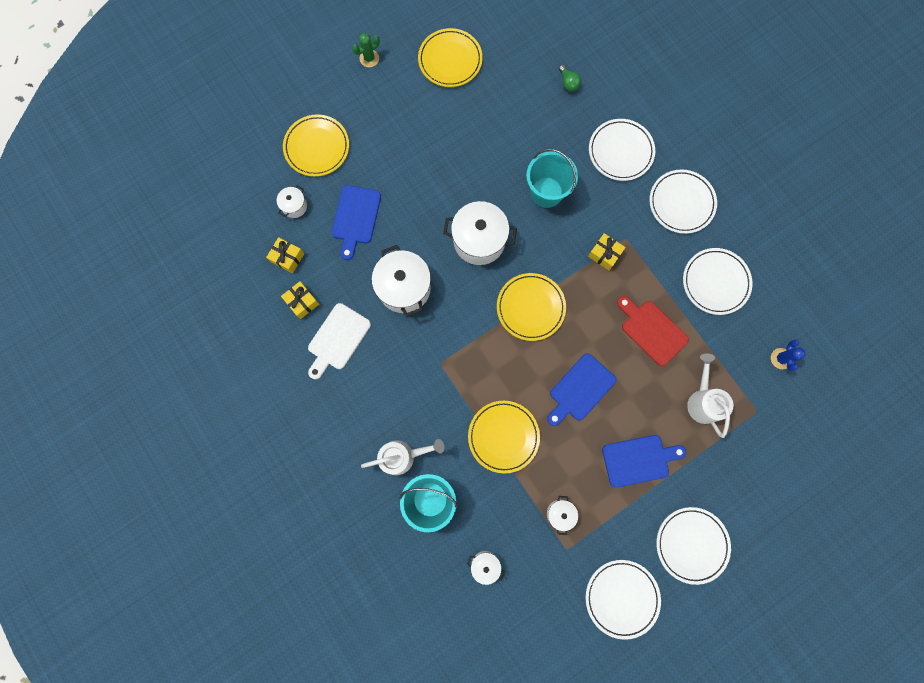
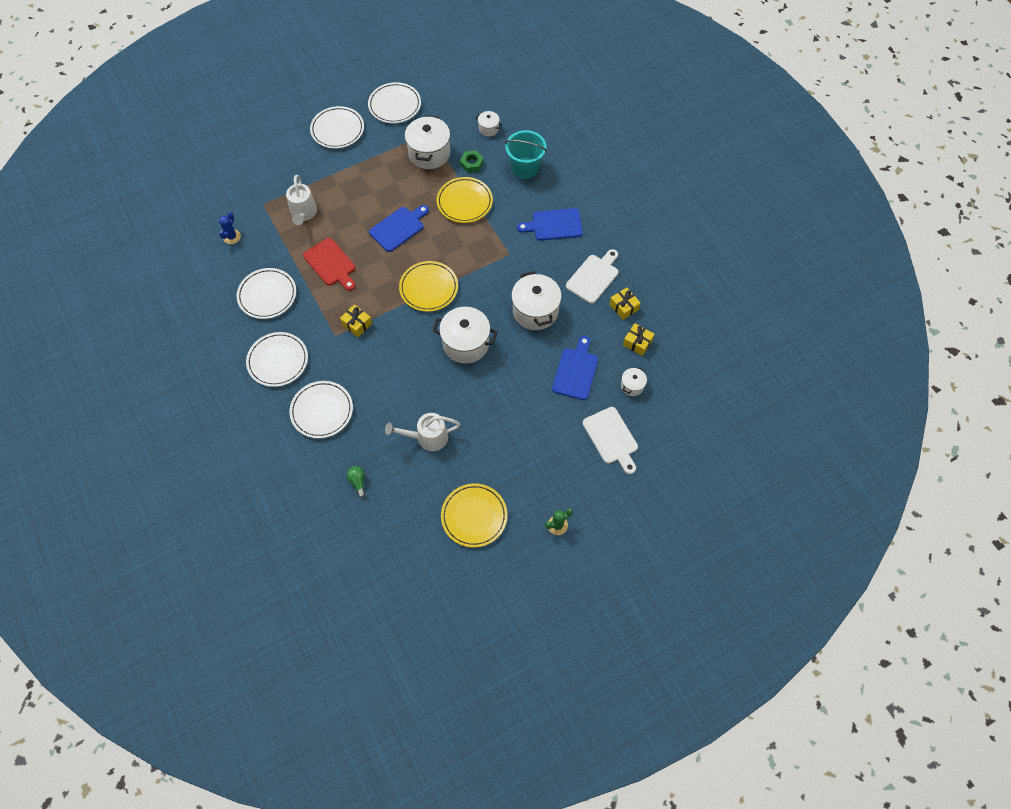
camera: 175 degrees left, 15 degrees down
(317, 147) = (611, 438): yellow plate -> white cutting board
(402, 456) = (544, 195): white watering can -> white watering can (427, 437)
(501, 501) = (471, 163): none -> green nut
(546, 192) = (398, 380): turquoise bucket -> none
(560, 513) = (429, 153): white pot -> white pot, size x2.03
(639, 460) = (363, 180): blue cutting board -> blue cutting board (554, 225)

